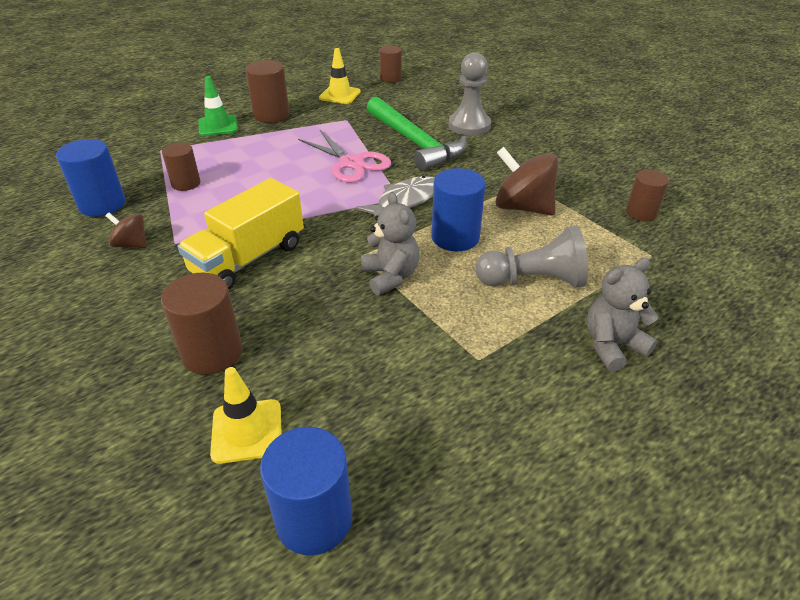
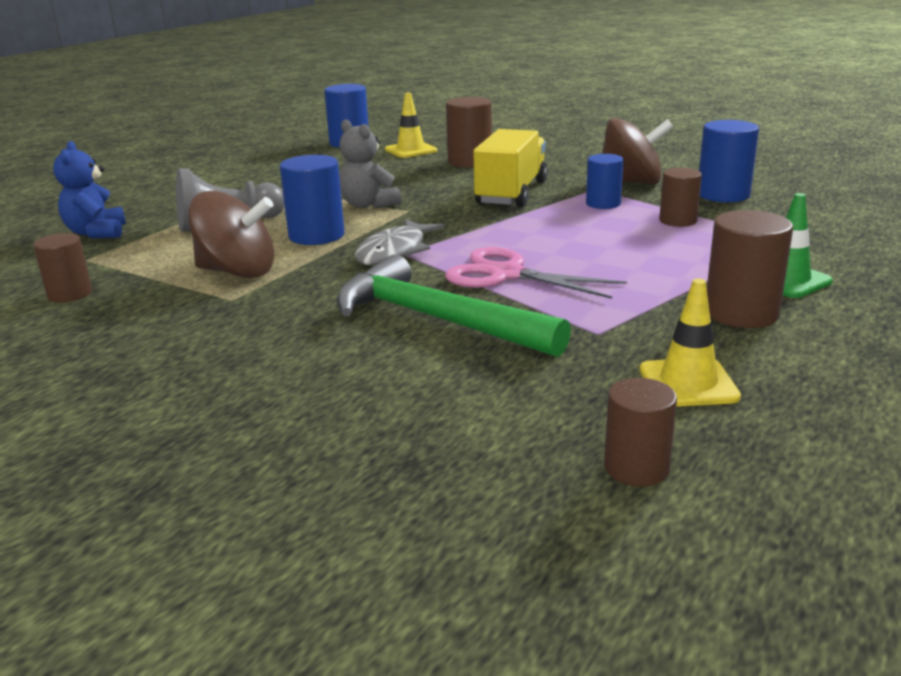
camera: 160 degrees right, 15 degrees down
(131, 244) = (631, 182): brown spinning top -> brown spinning top, size x1.87
(201, 218) = (603, 203): none -> blue cylinder
(469, 125) = (351, 370): grey pawn -> none
(612, 345) = (162, 206): grey teddy bear -> none
(664, 300) = (97, 233): none -> blue teddy bear

